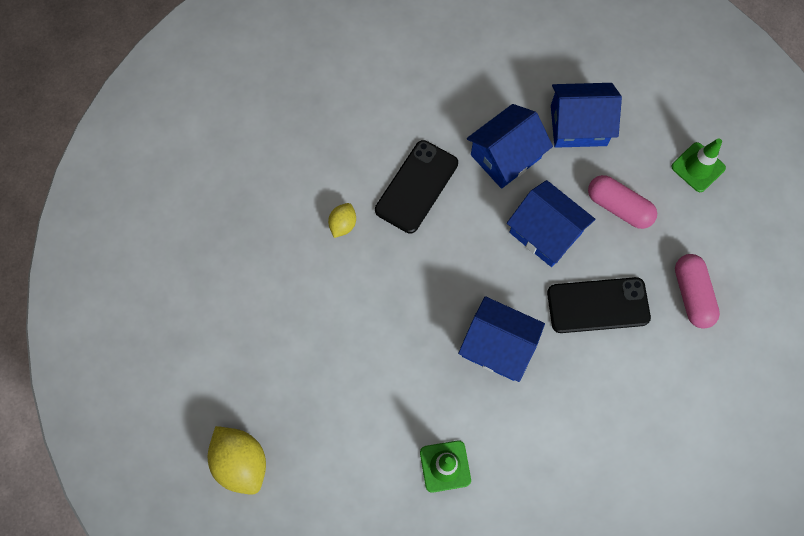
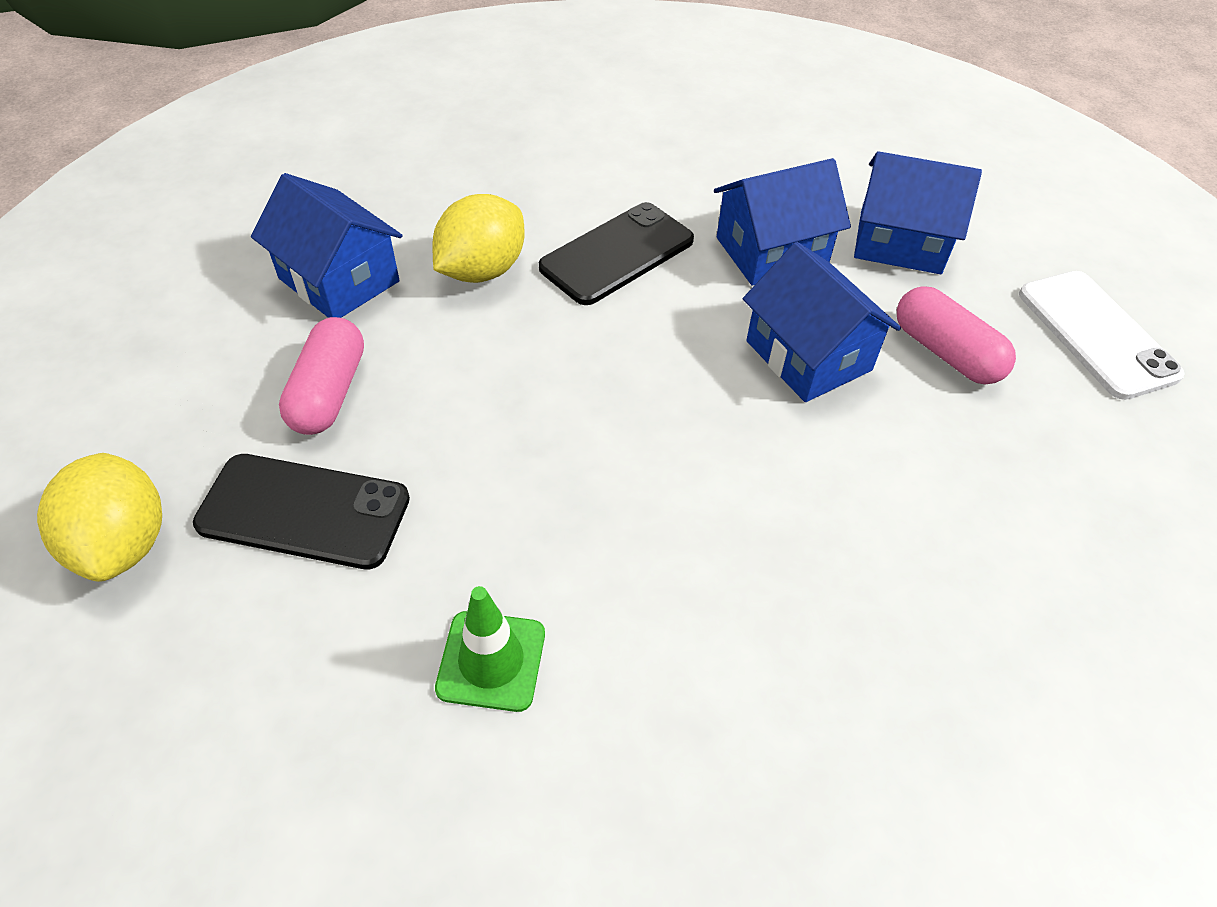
camera: 15 degrees right, 20 degrees down
(343, 224) = (482, 270): yellow lemon -> yellow lemon, size x1.82
(498, 346) = (671, 490): blue house -> blue house (339, 280)
(598, 305) = (876, 478): black phone -> black phone (304, 511)
(692, 295) = (1063, 507): pink capsule -> pink capsule (329, 392)
(698, 167) = (1096, 334): green traffic cone -> white phone

